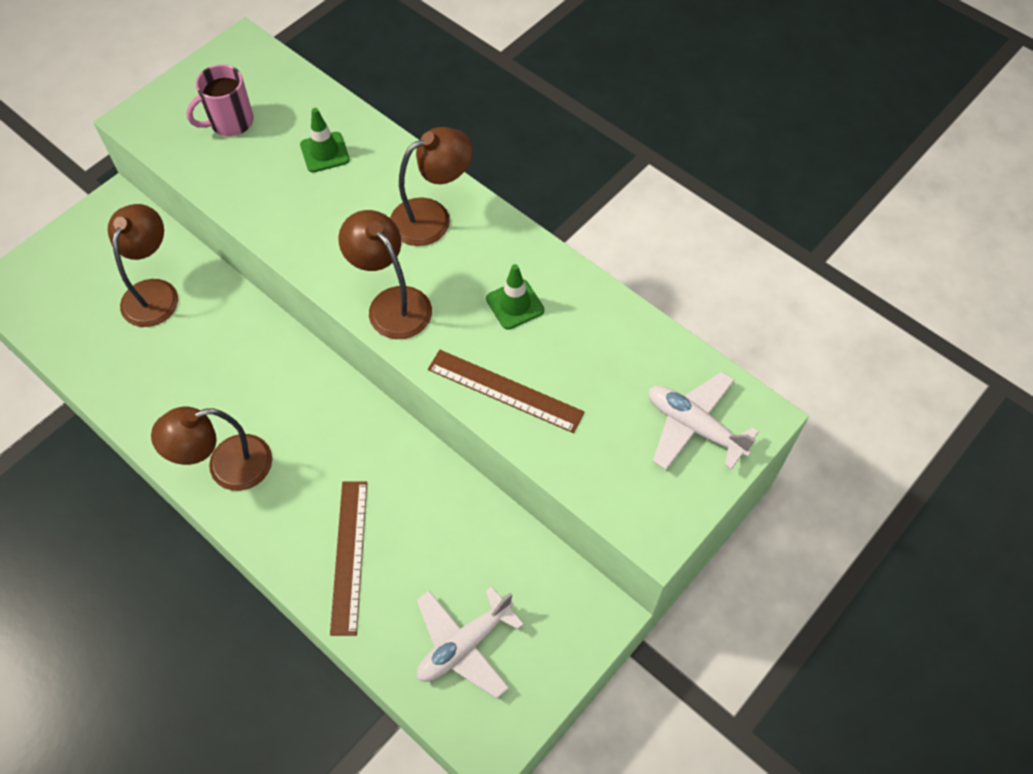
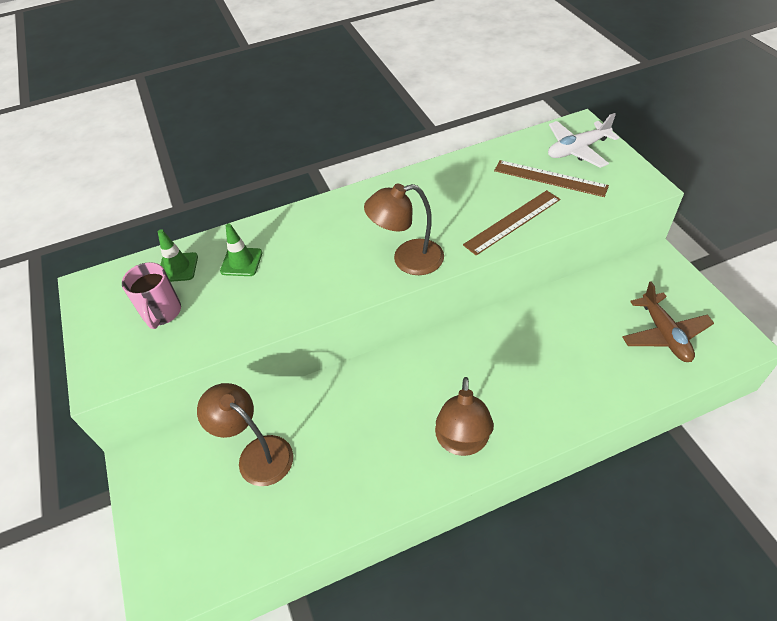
camera: 60 degrees left, 10 degrees down
(349, 556) = (573, 381): brown ruler -> brown ruler (550, 178)
(432, 217) = (346, 219): brown lamp -> none
(464, 645) = (664, 334): white plane -> brown plane
(515, 304) = (445, 199): green traffic cone -> green traffic cone (178, 267)

